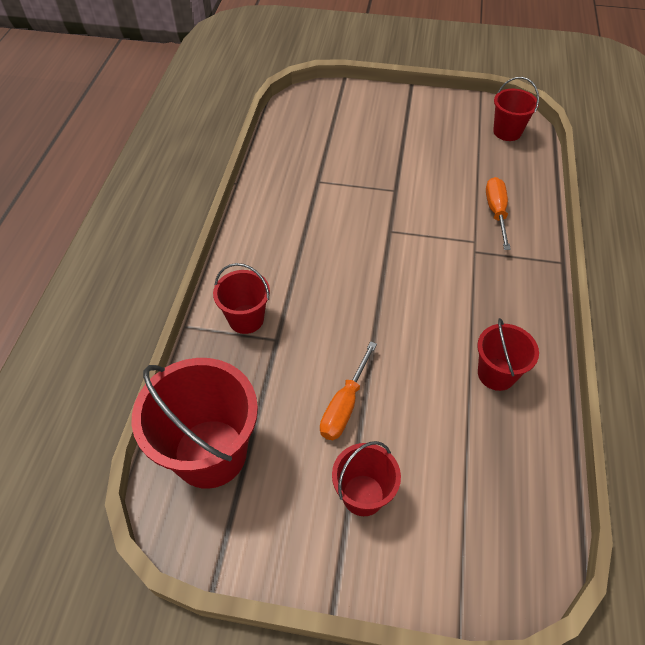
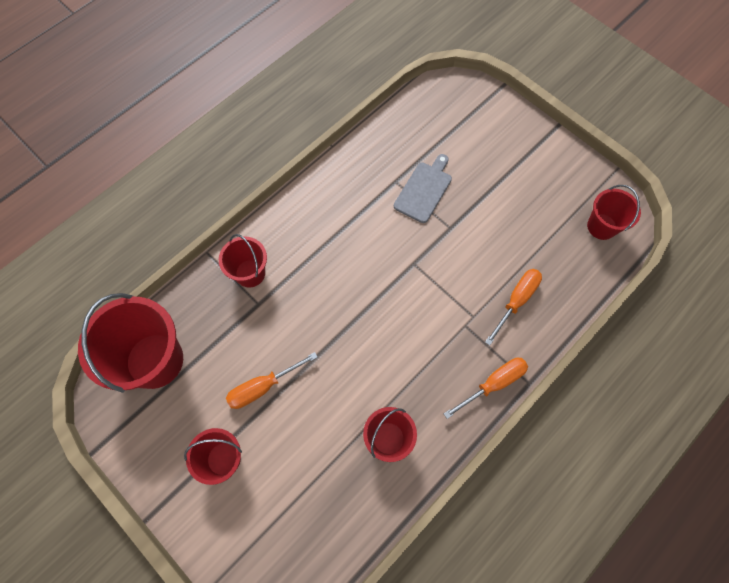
camera: 35 degrees right, 15 degrees up
(348, 175) = (424, 190): none -> grey cutting board
(537, 279) = (493, 384): none -> orange screwdriver

